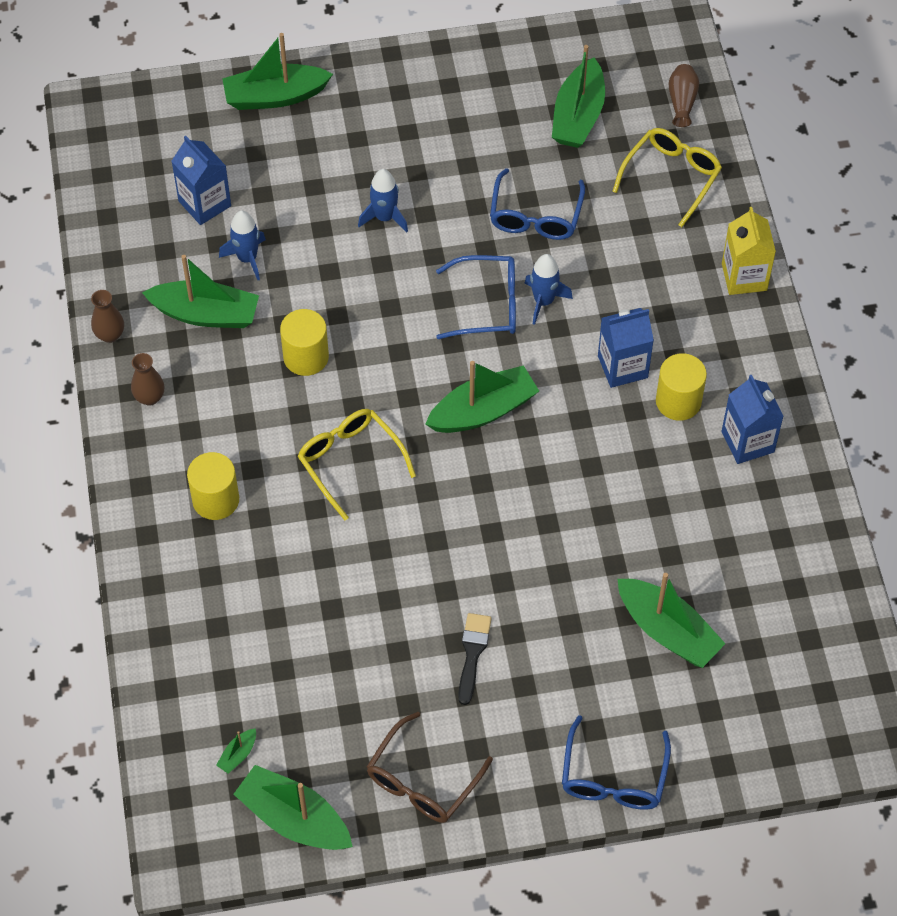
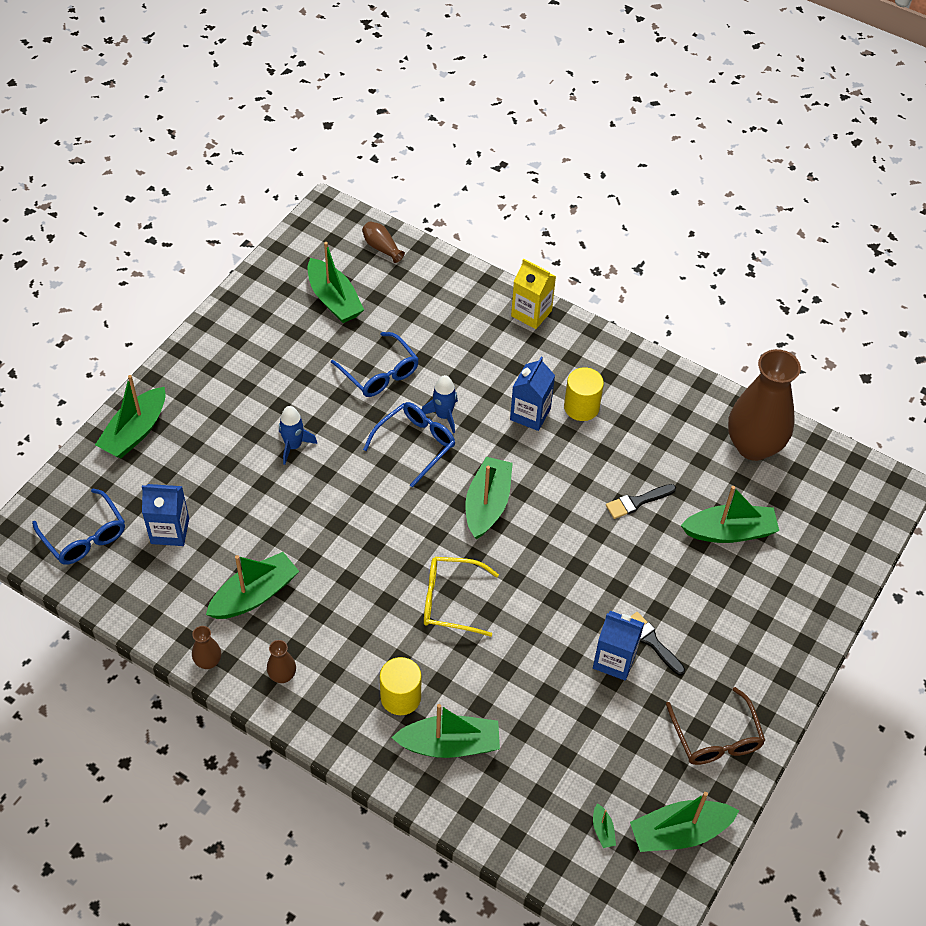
camera: 50 degrees left, 5 degrees down
(206, 572) = (449, 744): none -> green boat
(247, 258) = (239, 540): blue rocket -> none
(306, 357) = (348, 565): yellow cylinder -> none
(613, 777) = (803, 635): blue glasses -> blue glasses (84, 536)
(618, 528) = (637, 502): none -> black brush
(671, 177) = (427, 292): yellow glasses -> none
(747, 442) = (642, 397): blue carton -> blue carton (614, 660)
(796, 579) = (753, 446): none -> brown vase

